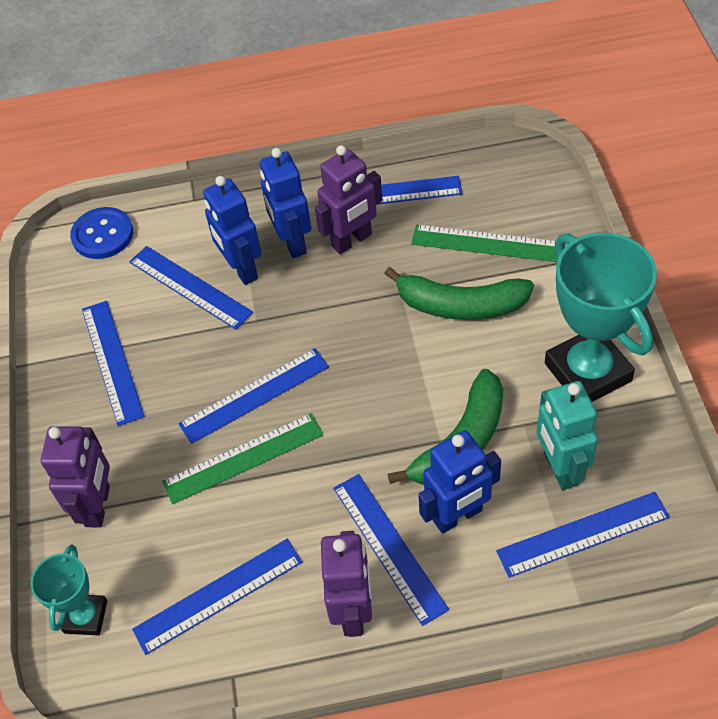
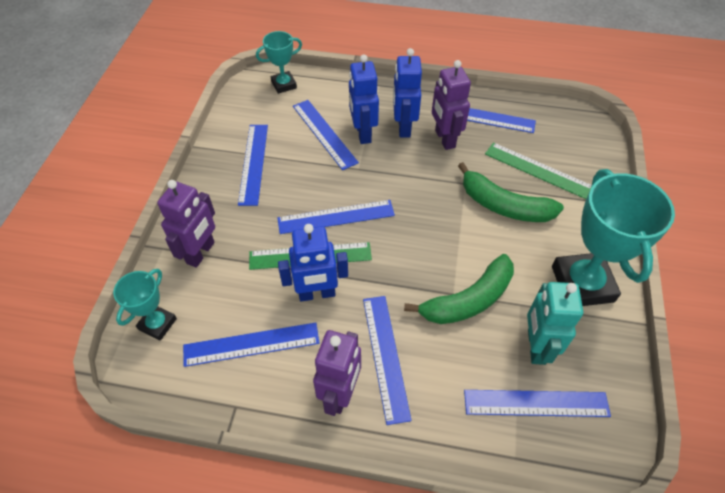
camera: 15 degrees right, 0 degrees up
(102, 235) = (284, 85): blue button -> turquoise trophy
(352, 240) = (444, 139): purple robot -> purple robot turned 90 degrees clockwise
(458, 516) = (445, 353): blue robot -> blue robot (317, 294)

